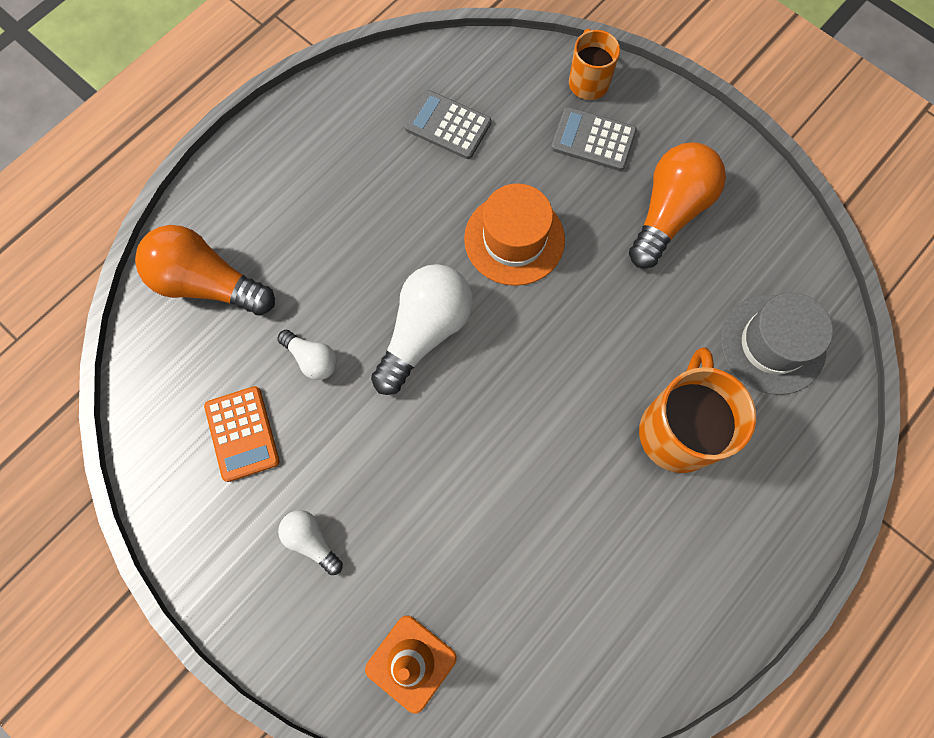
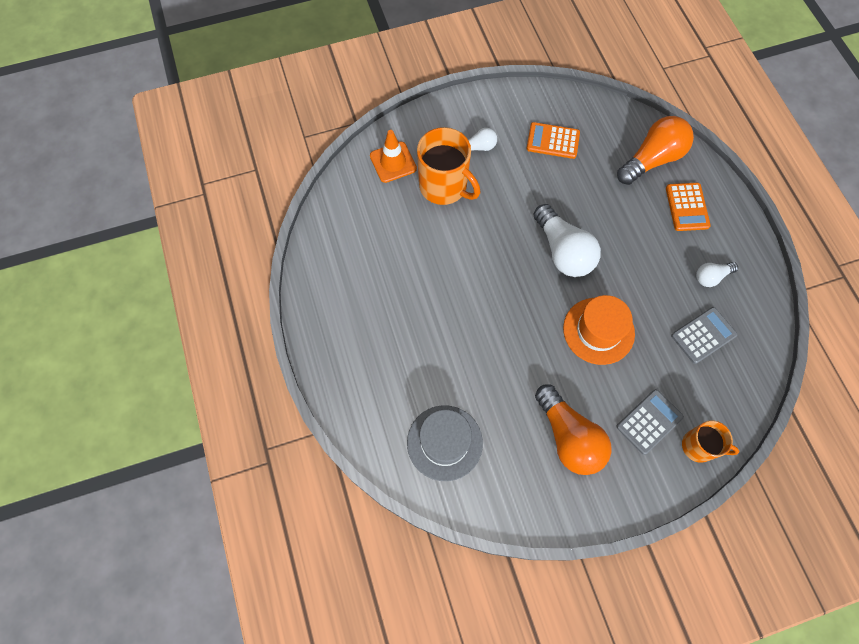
camera: 120 degrees right, 5 degrees down
(267, 210) = (687, 207): none -> orange calculator
(312, 359) = (577, 189): white light bulb -> white light bulb (711, 277)
(678, 430) = (426, 352): orange mug -> orange mug (444, 186)

